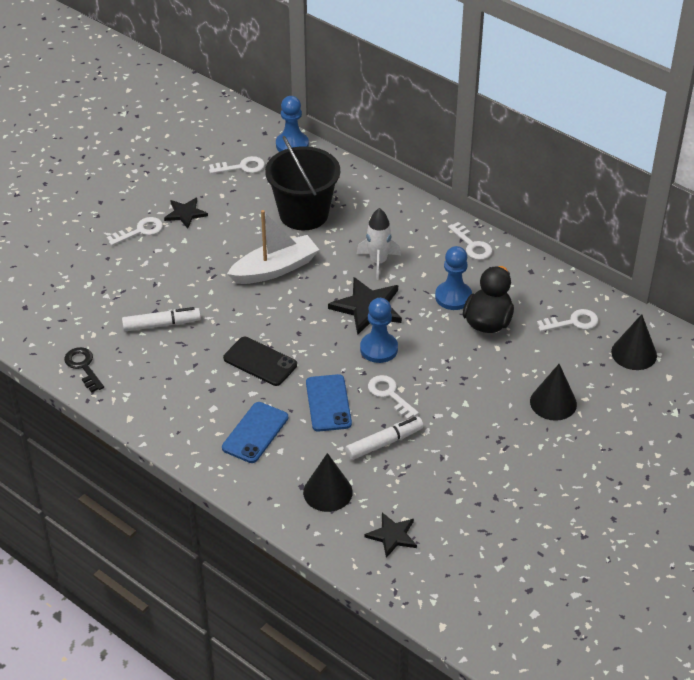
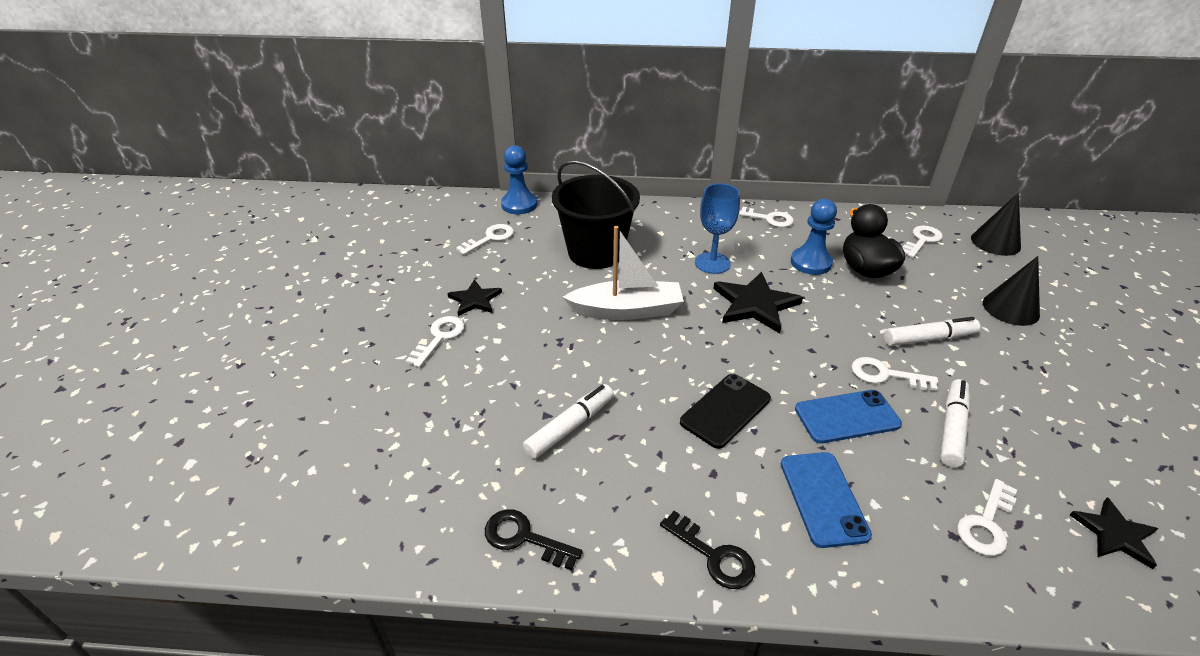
camera: 35 degrees left, 5 degrees down
(165, 424) = (714, 556): none -> black key
(260, 361) = (725, 410): black phone -> black phone turned 45 degrees counterclockwise
(275, 269) = (626, 310): white boat -> white boat turned 60 degrees clockwise
(327, 492) = (986, 523): black cone -> white key
(328, 403) = (847, 417): blue phone -> blue phone turned 60 degrees counterclockwise
(378, 262) = (712, 263): white rocket -> blue goblet
(379, 349) = (815, 336): blue pawn -> none
(456, 389) = (928, 338): none -> white marker

